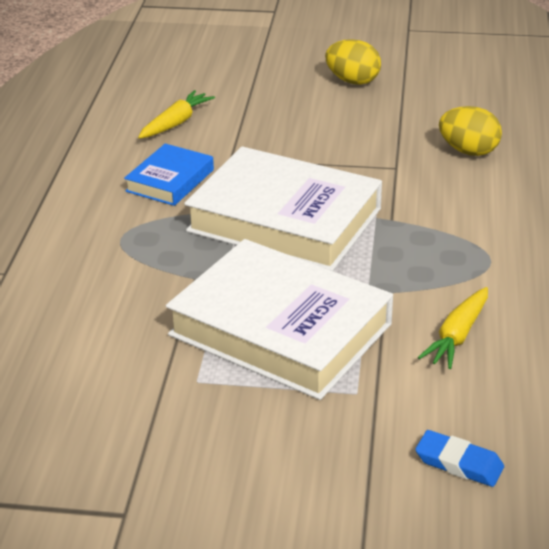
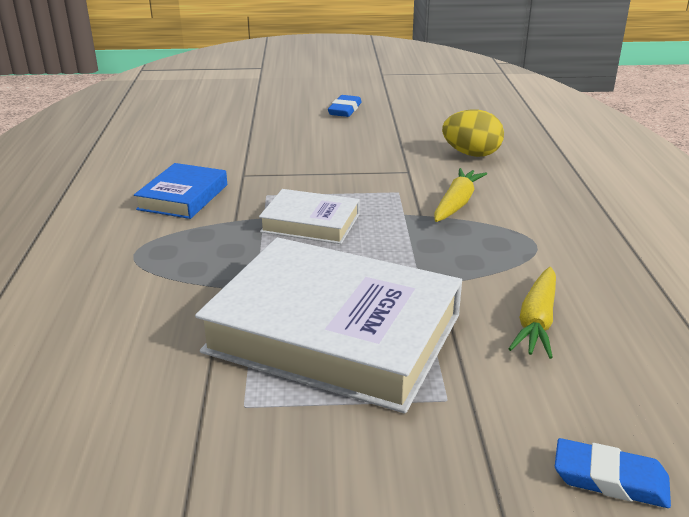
camera: 10 degrees left, 5 degrees down
(175, 123) = (183, 150): yellow carrot -> yellow carrot (456, 203)
(284, 220) = (310, 223): white book -> white book, size x0.50
(352, 81) = (345, 110): yellow egg -> blue eraser

